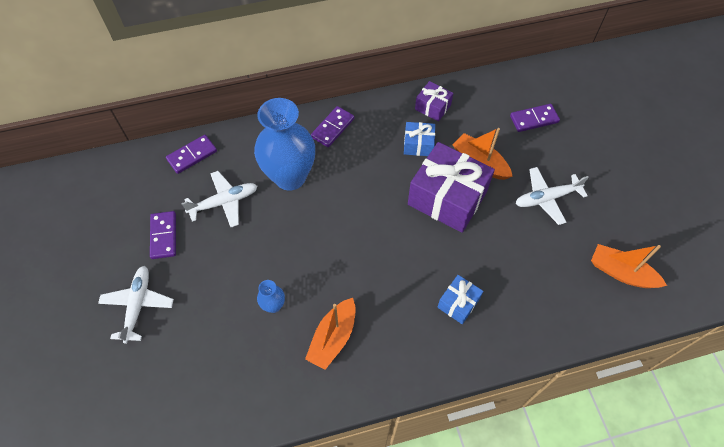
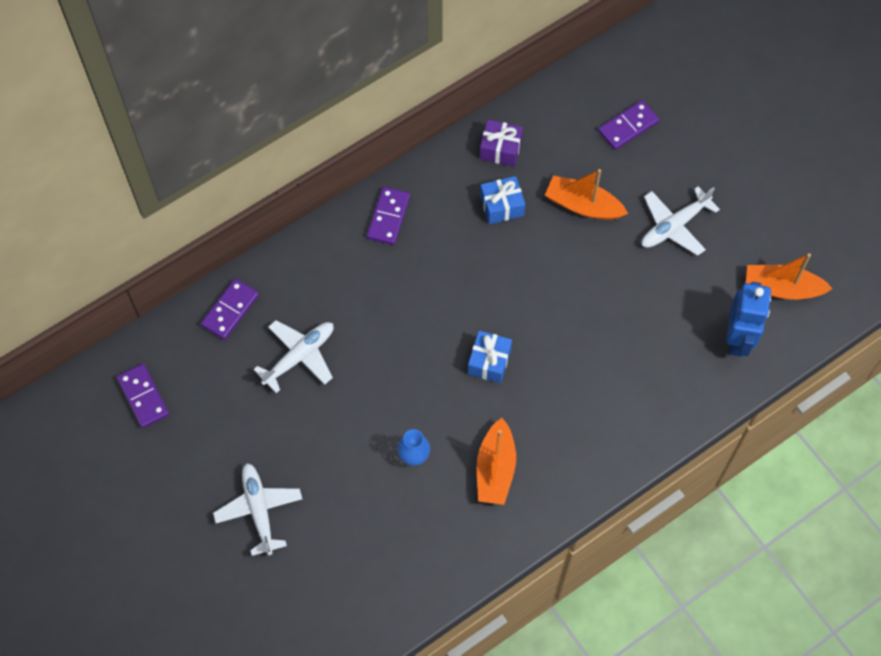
camera: 20 degrees left, 5 degrees up
(163, 236) = (247, 421): purple domino -> purple domino (143, 397)
(290, 177) = (364, 298): blue vase -> none
(447, 198) = (560, 263): purple gift -> none
(458, 303) = (617, 384): blue gift -> blue gift (489, 361)
(572, 301) = (738, 339): none -> blue robot

